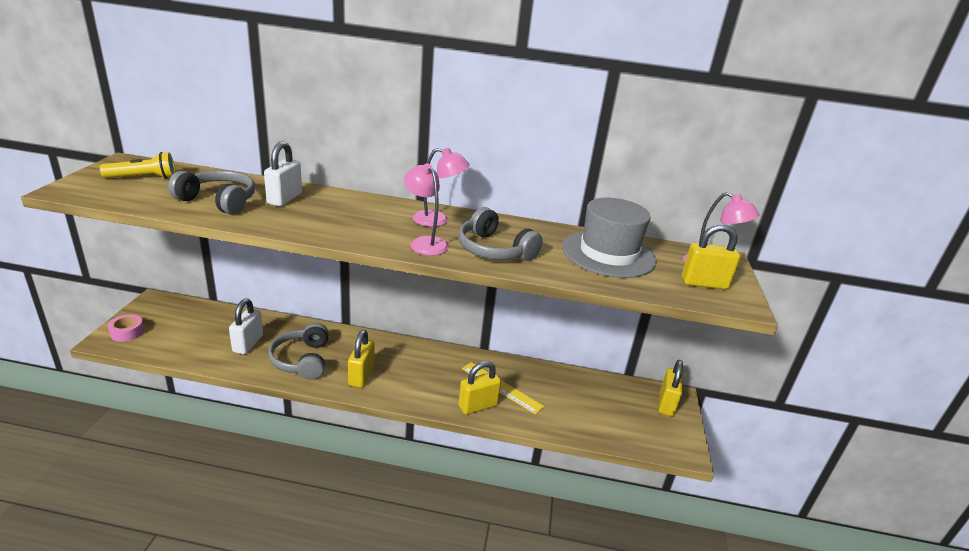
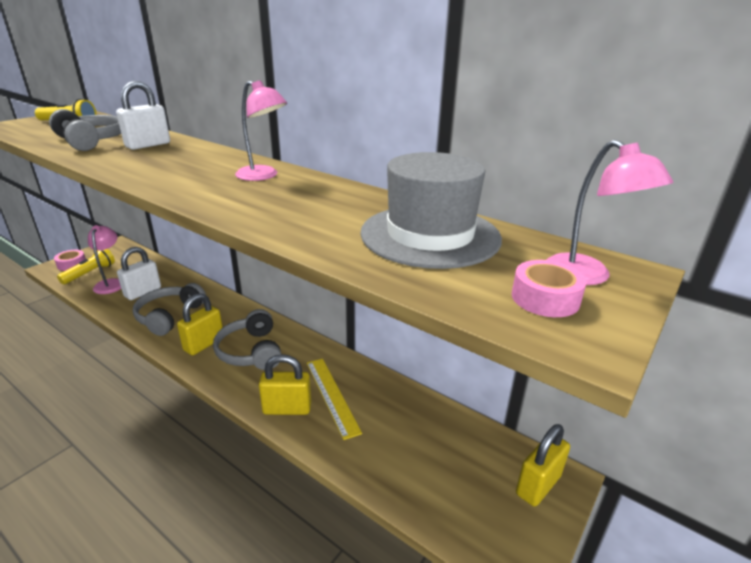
camera: 30 degrees right, 0 degrees up
(163, 337) = (90, 273): none -> yellow flashlight
(425, 242) = (212, 192): pink lamp -> pink lamp (111, 283)
(494, 250) = (279, 209): grey headphones -> grey headphones (251, 351)
(704, 283) = (545, 298): yellow padlock -> pink tape

